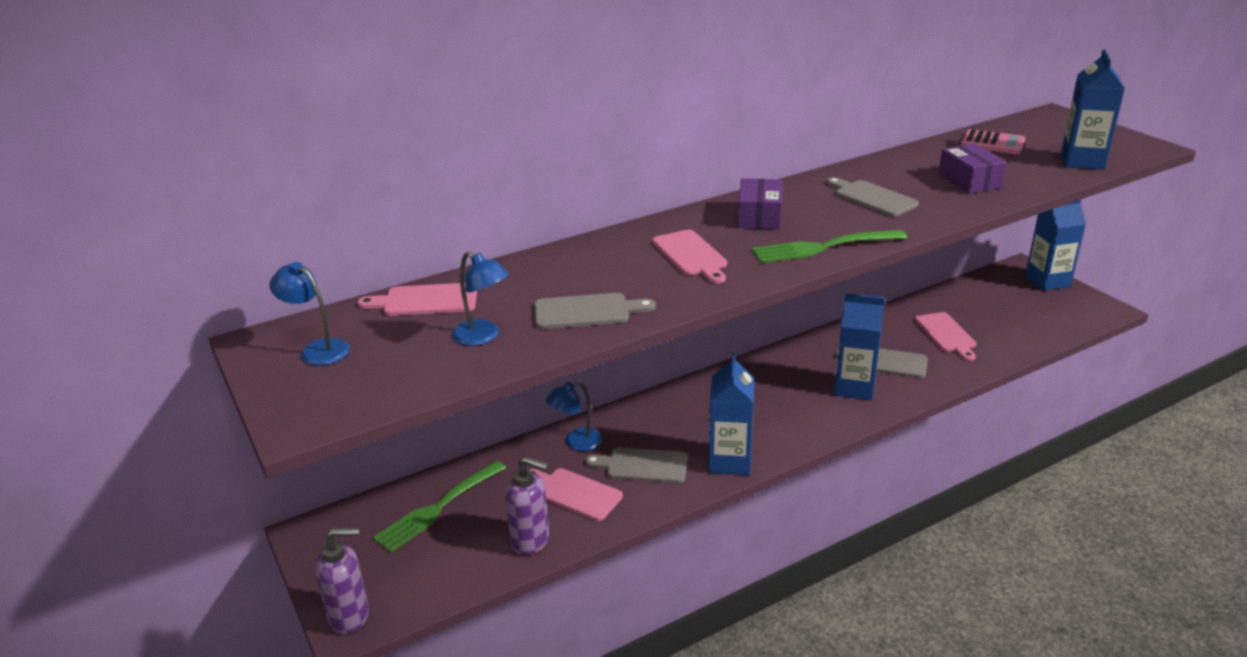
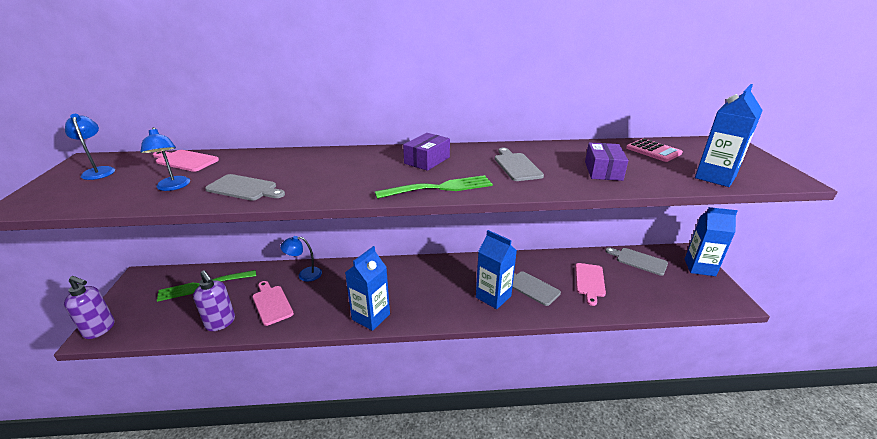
camera: 25 degrees right, 0 degrees up
(642, 465) = (322, 301): grey cutting board -> grey cutting board (638, 261)
(691, 255) = (352, 172): pink cutting board -> none
(824, 247) = (439, 188): green fork -> green fork turned 150 degrees clockwise

